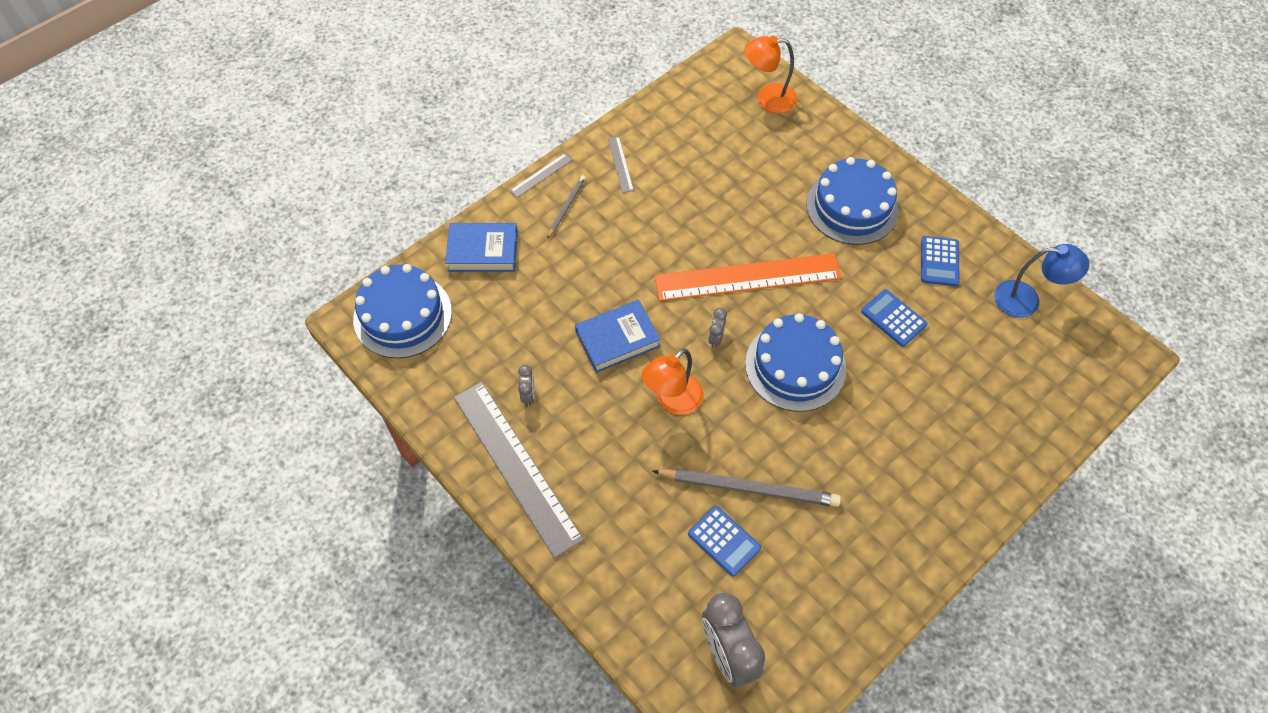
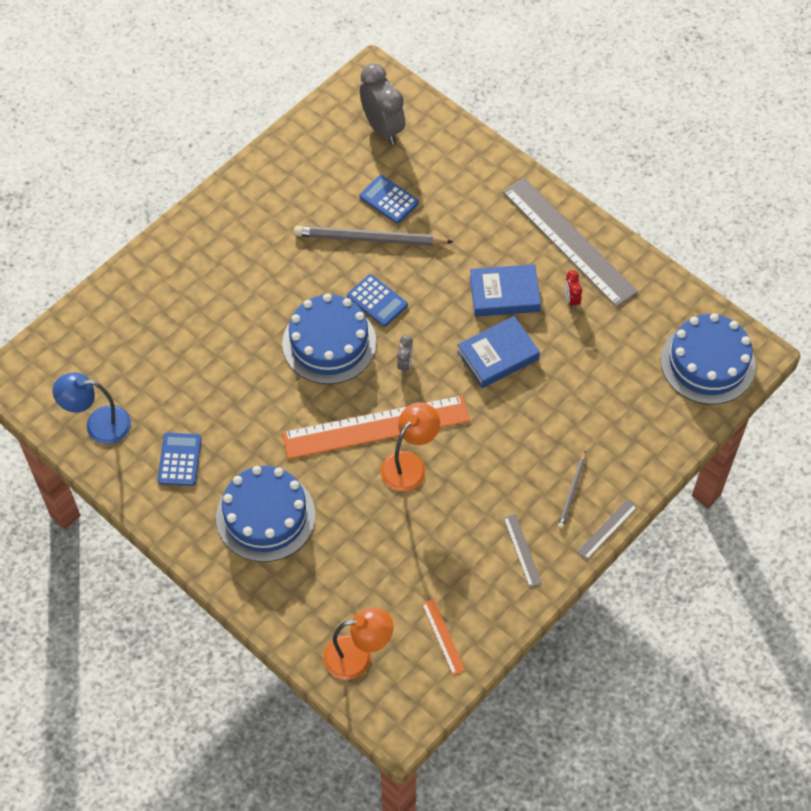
camera: 175 degrees right, 0 degrees up
(483, 251) = (648, 434): blue book -> blue book (504, 294)
(528, 395) = (571, 299): grey clock -> red clock
(672, 401) = (440, 304): orange lamp -> orange lamp (409, 464)
(696, 107) = (443, 637): none -> orange ruler
(893, 318) = (233, 396): blue calculator -> blue calculator (377, 301)

